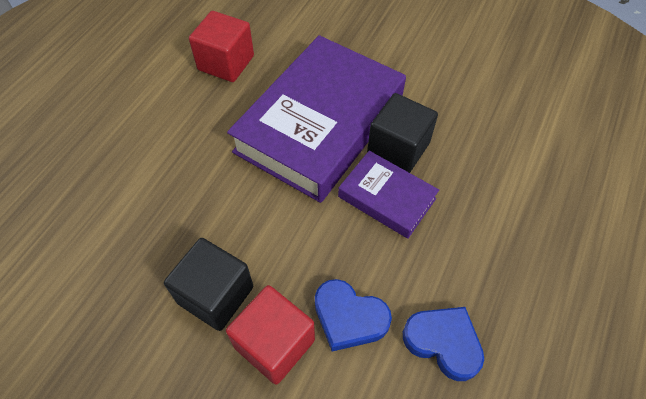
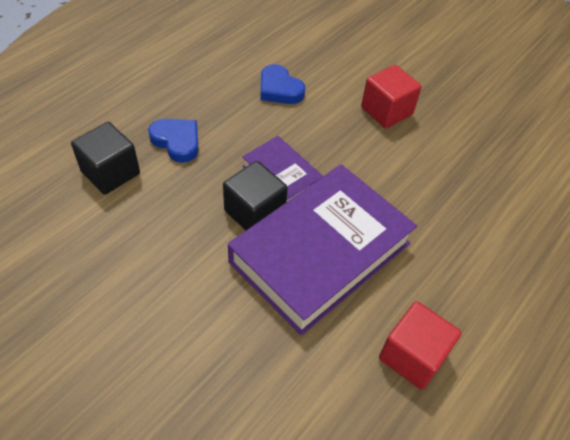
camera: 170 degrees left, 5 degrees down
(215, 295) = (424, 143): black cube -> black cube (110, 172)
(349, 317) = (335, 112): blue heart -> blue heart (177, 141)

